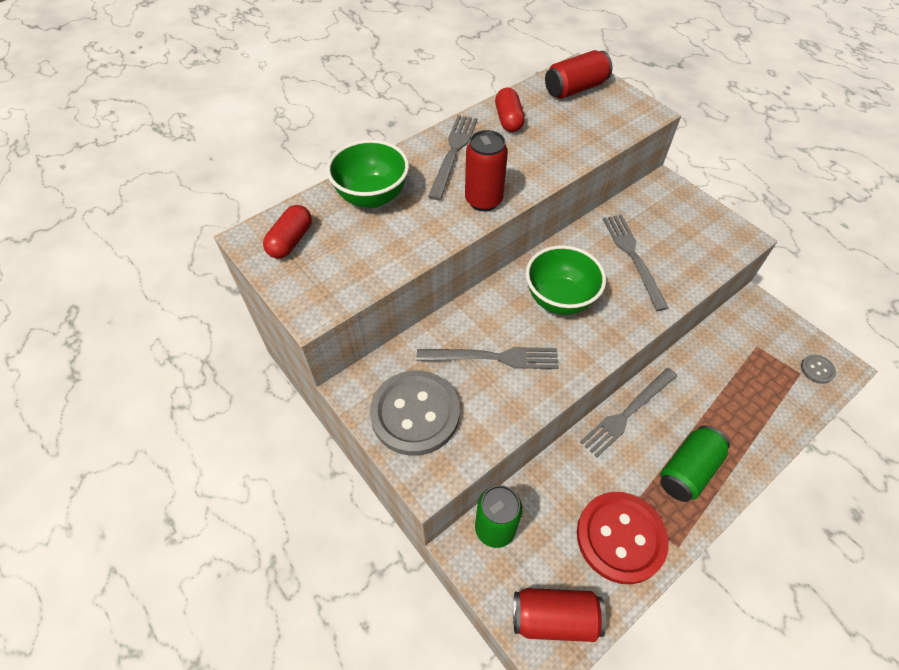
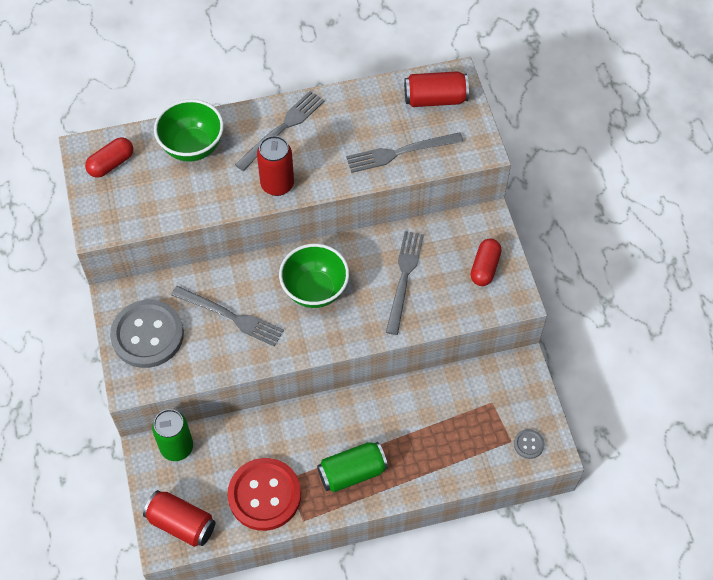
camera: 25 degrees right, 5 degrees up
(508, 120) = (351, 111): red capsule -> red capsule (484, 268)
(627, 413) = (336, 409): grey fork -> grey fork (400, 152)

